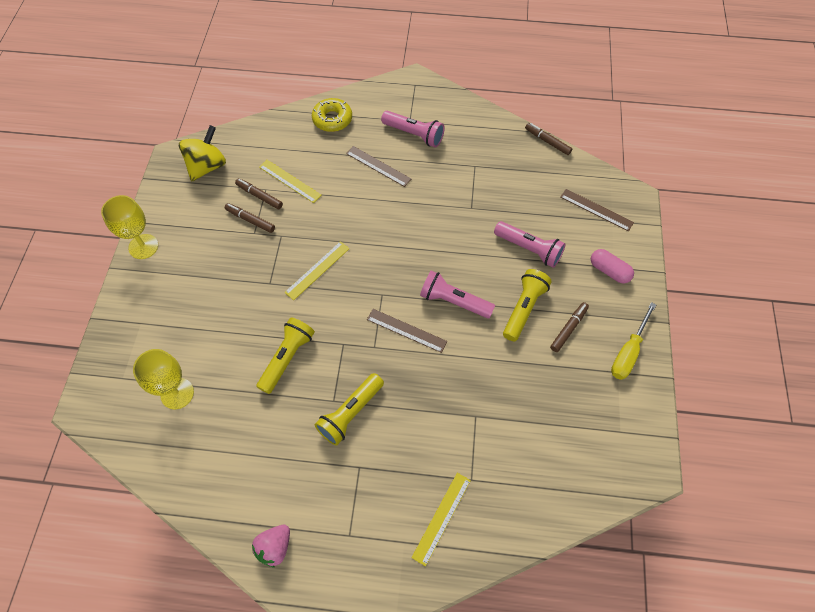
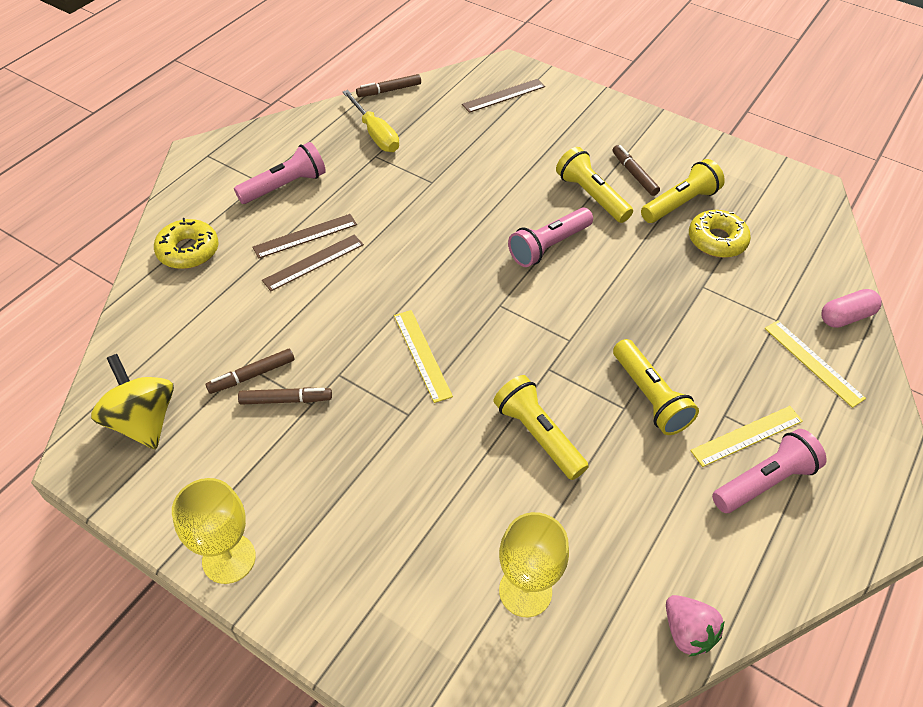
camera: 65 degrees left, 10 degrees down
(250, 220) = (286, 400): brown marker -> brown marker turned 150 degrees counterclockwise
(275, 547) = (801, 543): pink strawberry -> pink strawberry (687, 632)
(290, 181) = (254, 332): yellow ruler -> yellow ruler (747, 436)
(406, 330) = (563, 301): brown ruler -> brown ruler (313, 262)
(529, 249) = (519, 161): pink flashlight -> pink flashlight (764, 481)
(532, 411) = (716, 240): none -> yellow donut
(556, 372) = (679, 203): none -> yellow flashlight
(609, 271) = (583, 119): pink capsule -> pink capsule (846, 317)
(628, 352) = (682, 146): yellow screwdriver -> yellow screwdriver (375, 134)

